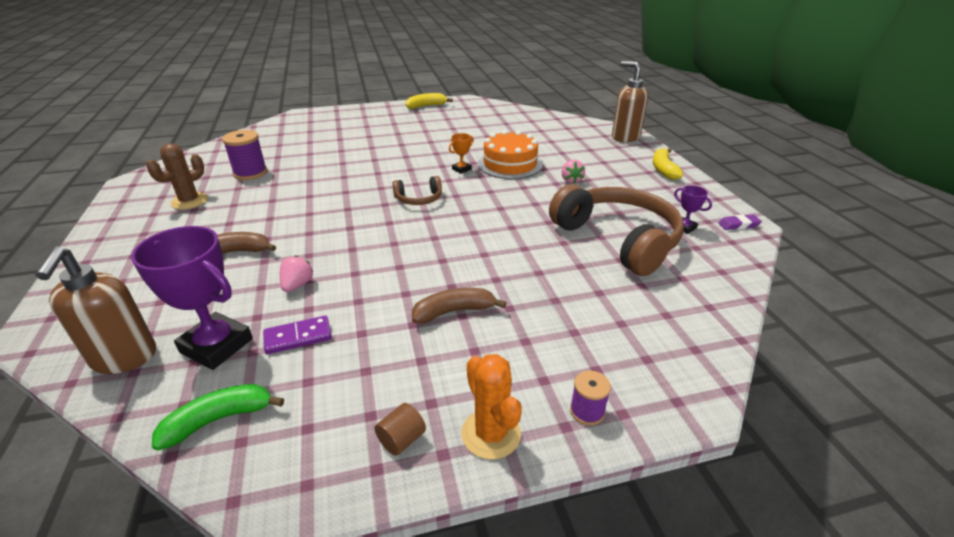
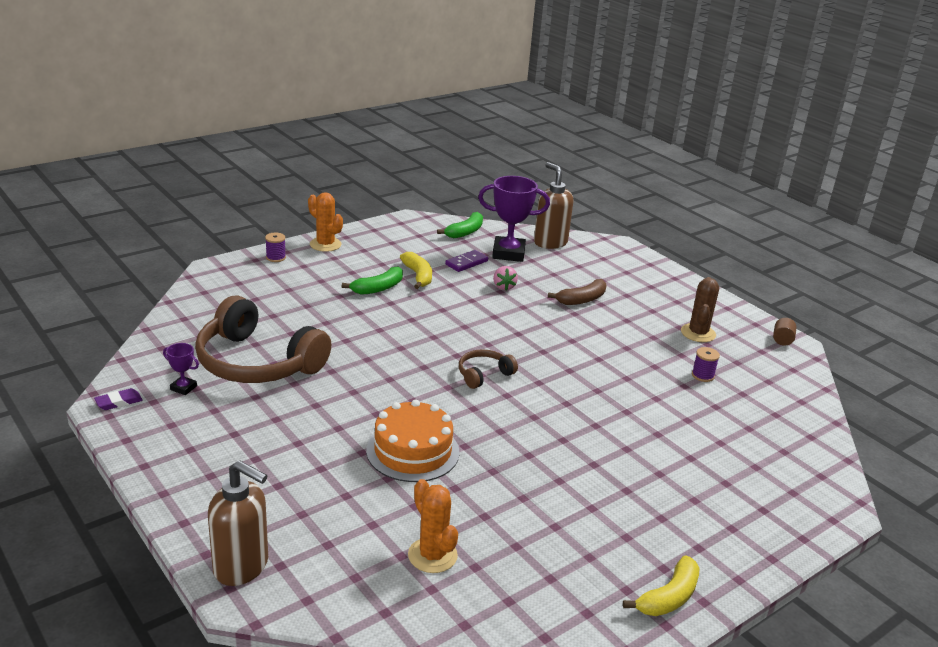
camera: 155 degrees right, 5 degrees down
(250, 173) = (702, 375): purple spool -> purple spool, size x0.57
(401, 439) = (369, 238): brown cylinder -> brown cylinder (782, 340)
(454, 311) = (378, 288): brown banana -> green banana
(461, 169) = (470, 429): orange trophy -> none
(525, 128) = (432, 555): none -> orange cactus
(571, 180) = (320, 436): pink strawberry -> none
(663, 169) = (187, 485): yellow banana -> yellow banana (418, 276)

